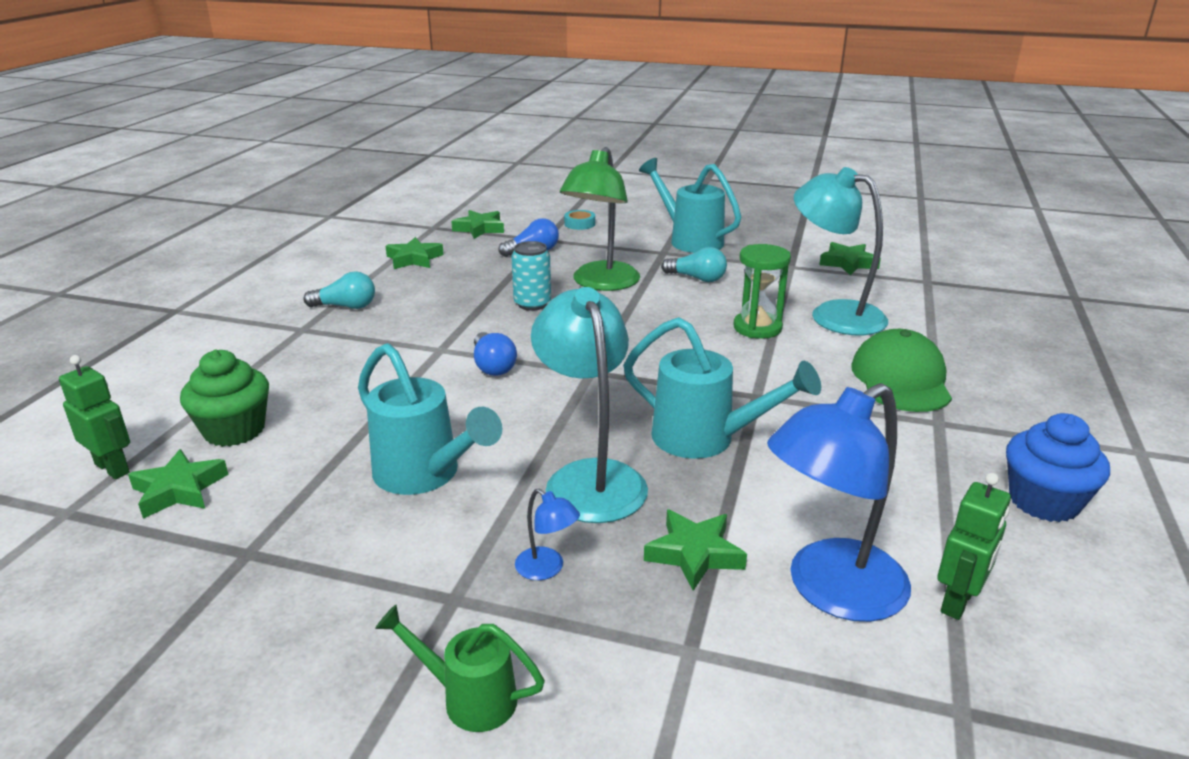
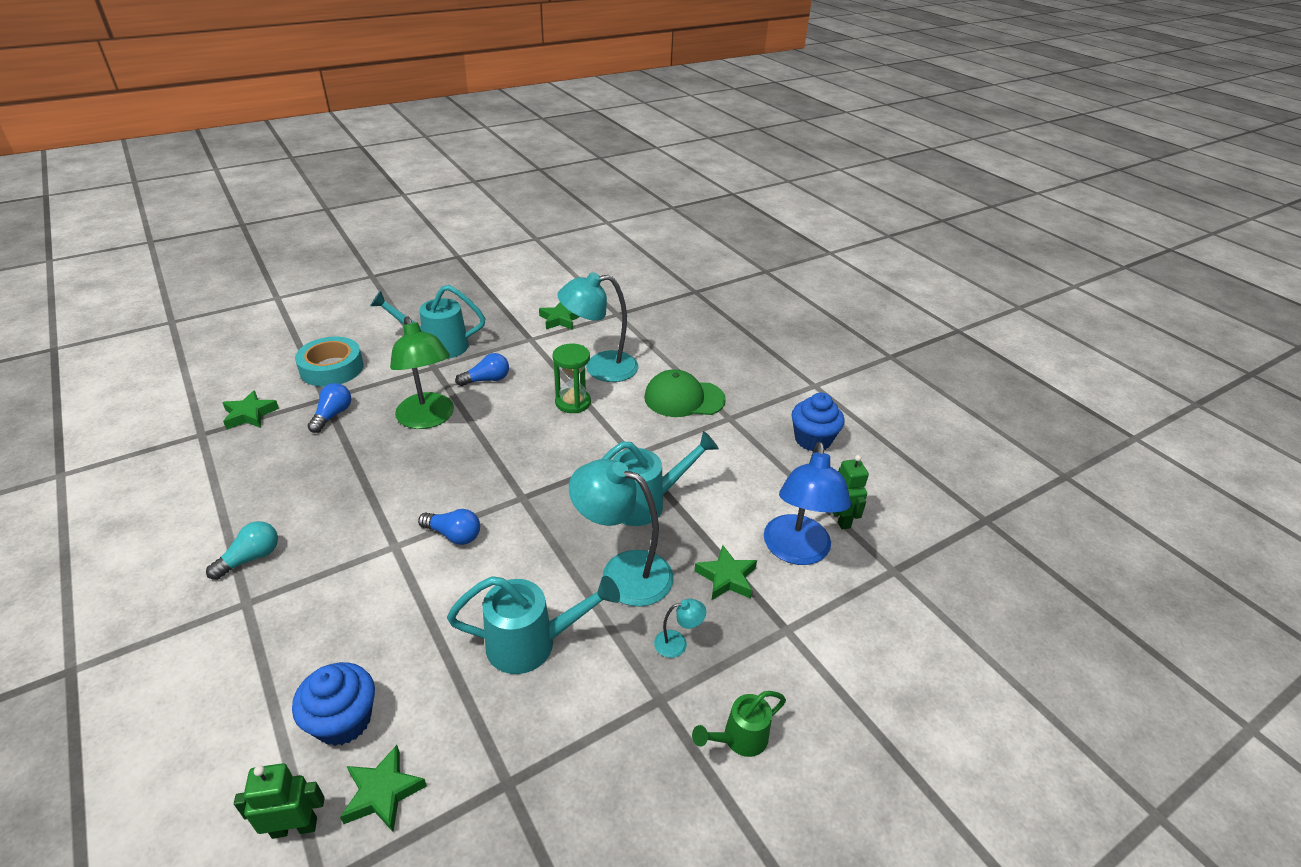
camera: 50 degrees left, 10 degrees up
(234, 430) = (343, 720): green cupcake -> blue cupcake
(414, 259) = (237, 477): green star -> none
(532, 304) = (404, 465): turquoise can -> none
(547, 569) = (677, 643): blue lamp -> turquoise lamp
(579, 224) = (332, 368): turquoise tape -> turquoise tape, size x2.12
(697, 278) = (487, 380): turquoise light bulb -> blue light bulb
(901, 379) = (684, 398): green cap -> green cap turned 45 degrees counterclockwise

